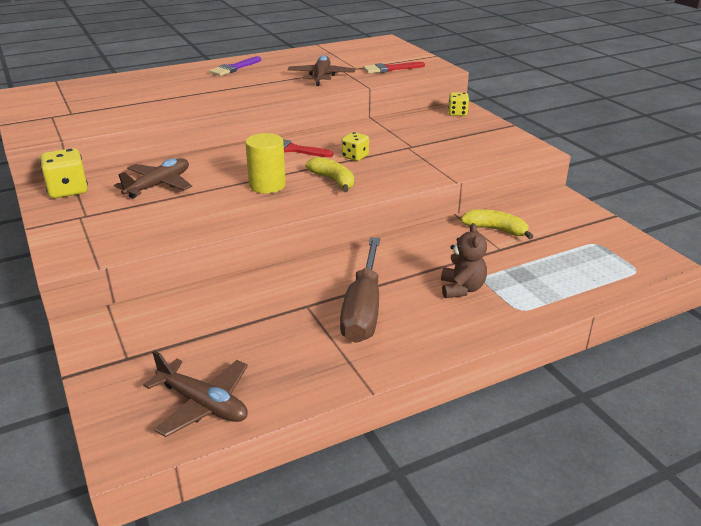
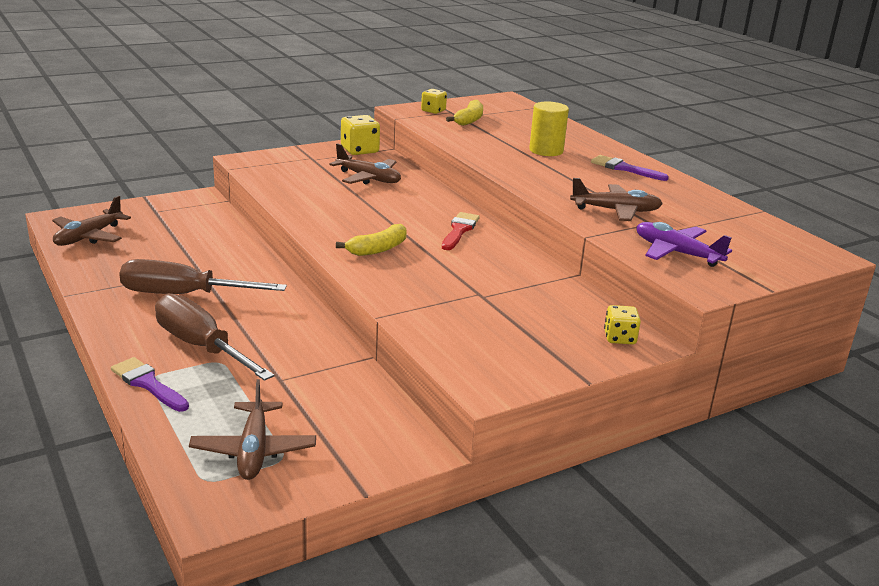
camera: 85 degrees right, 5 degrees down
(267, 185) = (367, 219): yellow cylinder -> yellow cylinder (546, 150)
(355, 156) = (444, 261): yellow dice -> yellow dice (433, 111)
(390, 69) = (676, 253): red brush -> purple plane
(461, 289) = (201, 347): brown teddy bear -> brown screwdriver
(496, 230) = (327, 382): yellow banana -> yellow banana (469, 120)
(530, 310) = (148, 384): none -> purple brush
(594, 254) = (254, 450): none -> brown plane

